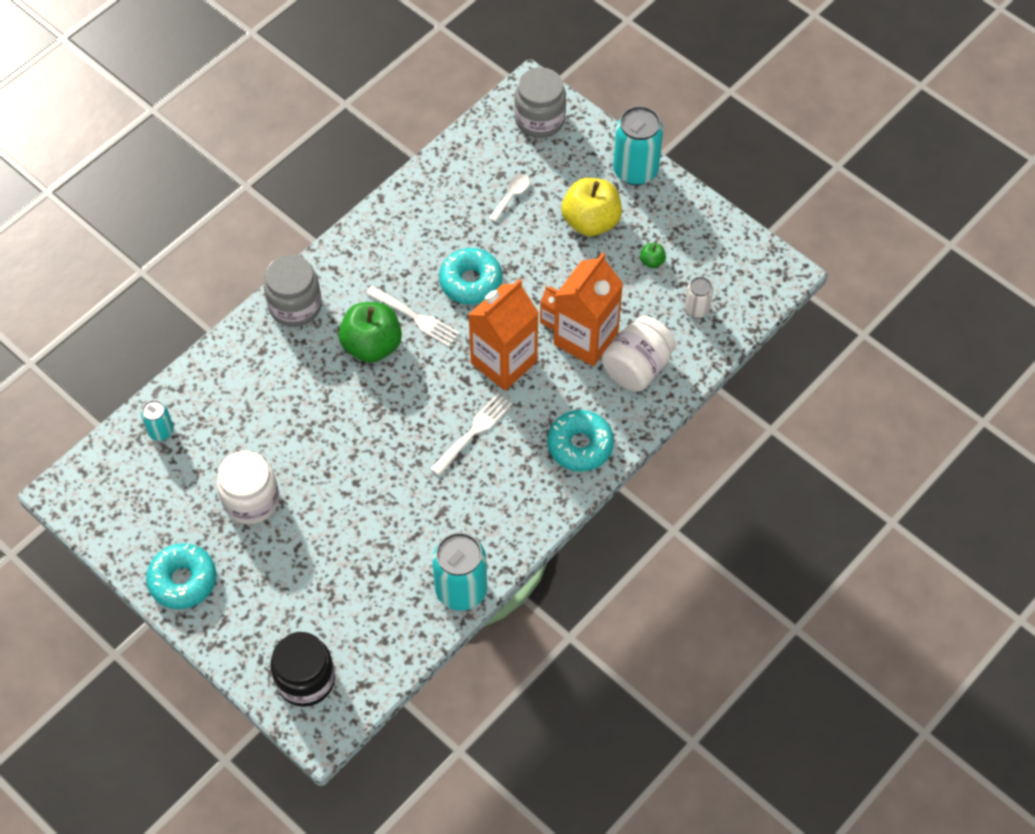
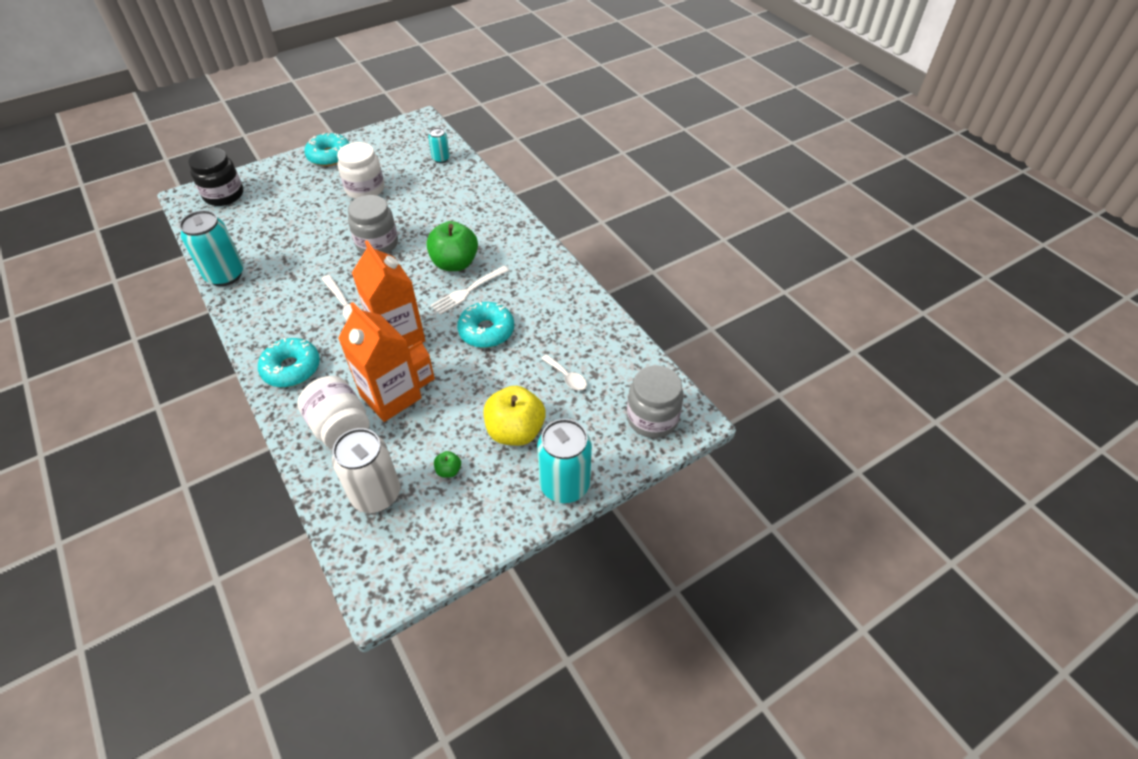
camera: 105 degrees right, 10 degrees down
(295, 306) = (510, 229): grey jar -> grey jar (377, 244)
(696, 309) = (376, 494): white can -> white can, size x1.90

